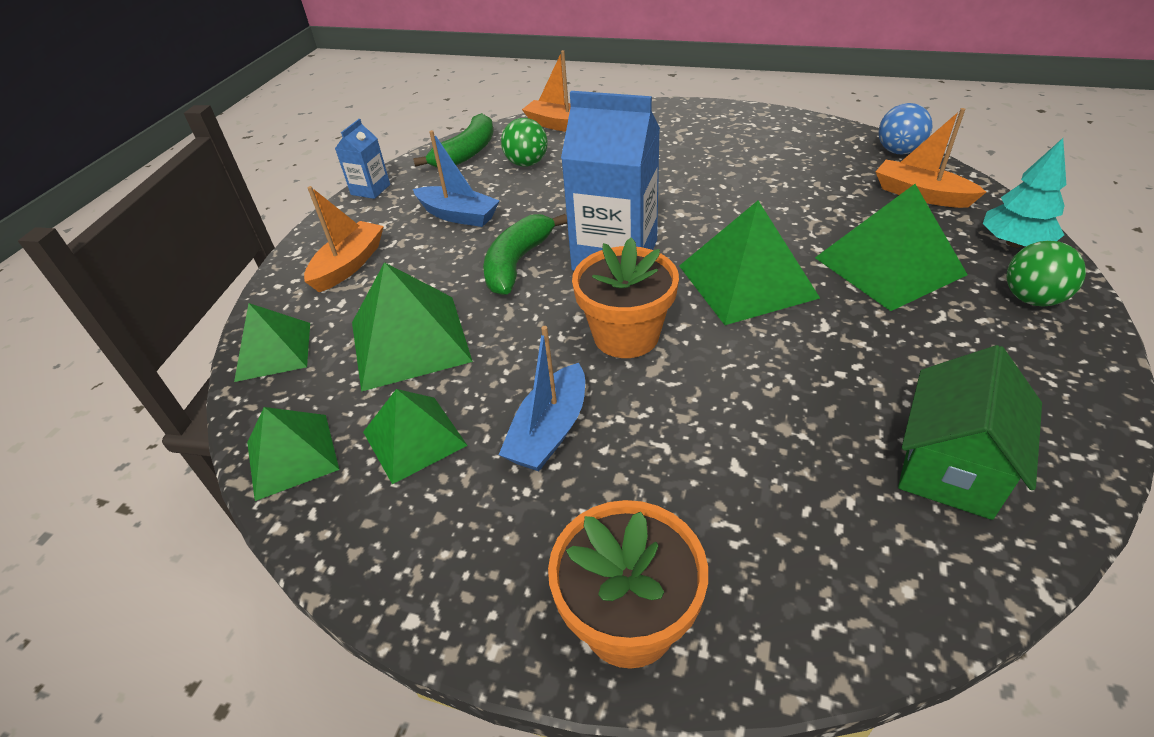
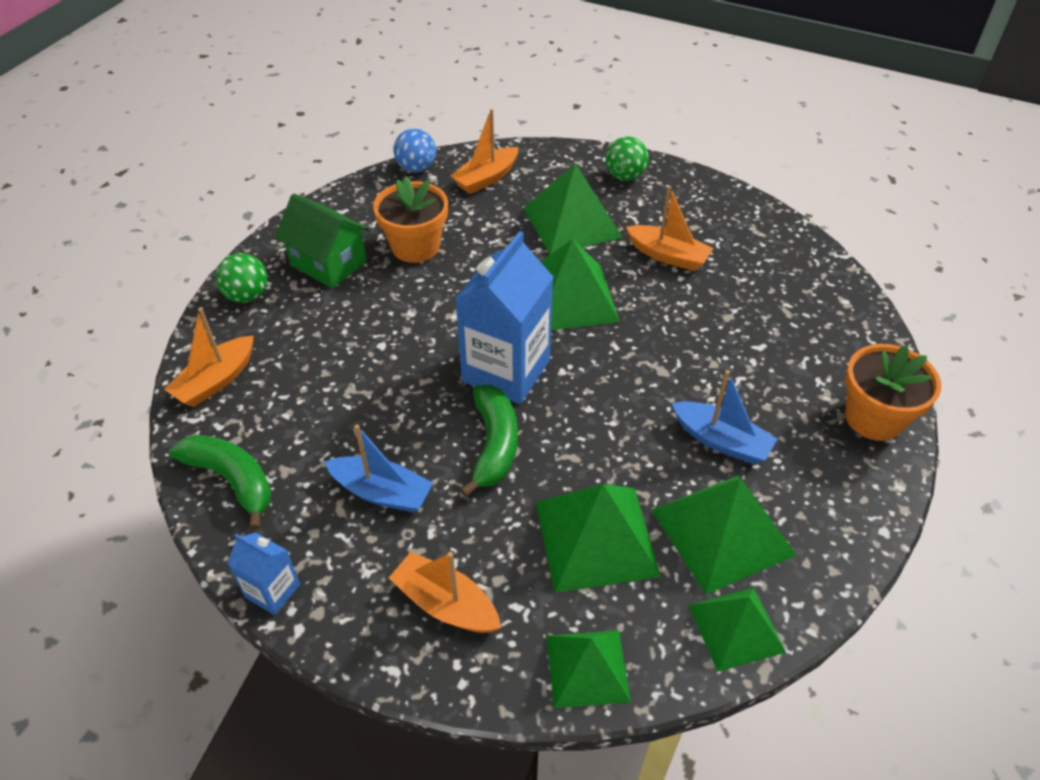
camera: 85 degrees left, 5 degrees up
(414, 438) = (722, 532): green pyramid -> green pyramid, size x1.54
(458, 215) = (382, 492): blue boat -> blue boat turned 75 degrees clockwise
(517, 263) = (494, 445): green banana -> green banana turned 120 degrees counterclockwise
(527, 163) = (294, 421): green ball -> green ball (247, 295)
(626, 335) = (620, 380): orange flower pot -> orange flower pot (415, 246)
(880, 356) = (668, 256): none -> orange boat
(950, 467) = (763, 258): green house -> green house (328, 263)
(1014, 243) = (564, 160): turquoise tree -> none

